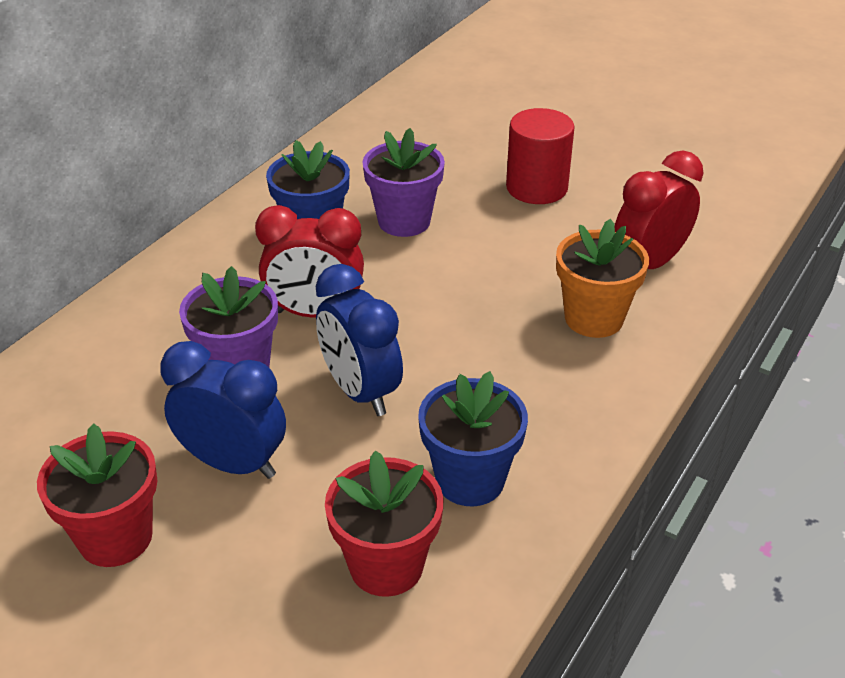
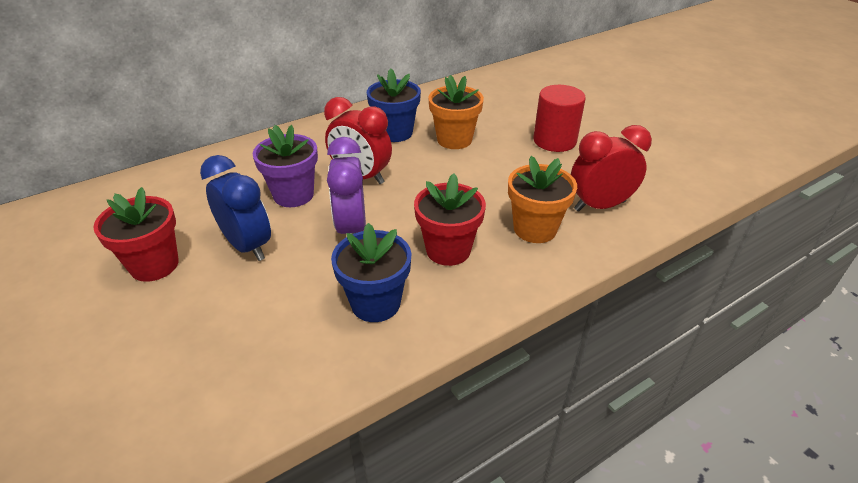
camera: 25 degrees right, 0 degrees up
(360, 391) = (351, 228): blue clock -> purple clock
(386, 565) = (283, 337): red flower pot -> red flower pot (448, 250)
(404, 221) = (454, 140): purple flower pot -> orange flower pot

